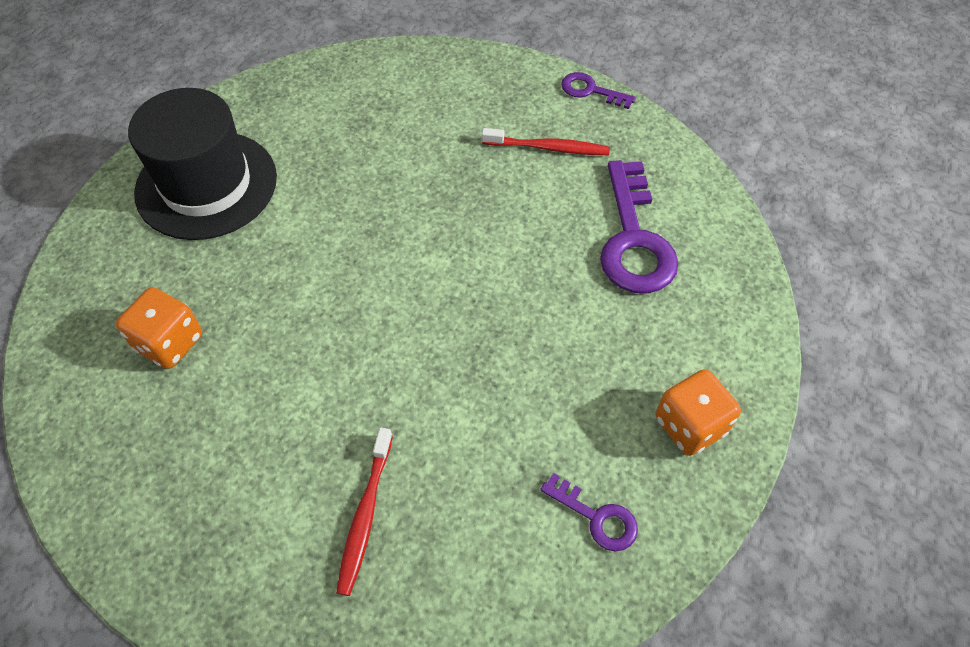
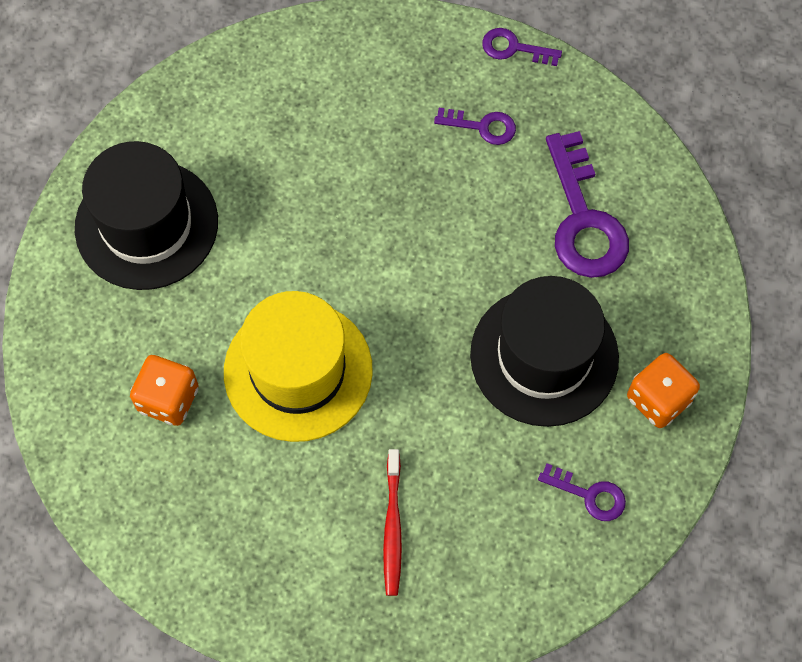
camera: 10 degrees left, 10 degrees up
(310, 336) = (298, 371): none -> yellow hat
(548, 148) = (482, 126): red toothbrush -> purple key
(571, 361) = (544, 356): none -> black hat

